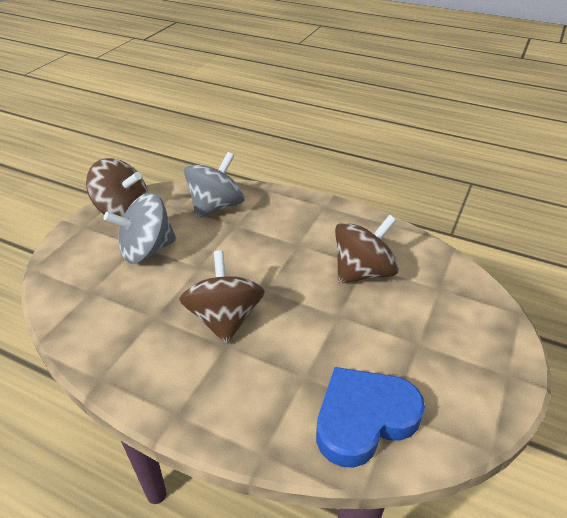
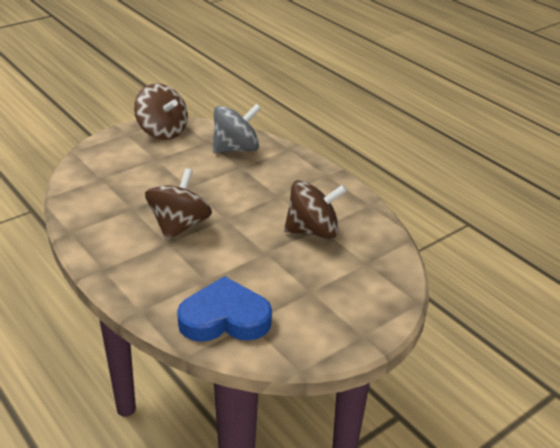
camera: 25 degrees right, 5 degrees down
(147, 250) = (159, 163): grey spinning top -> none

